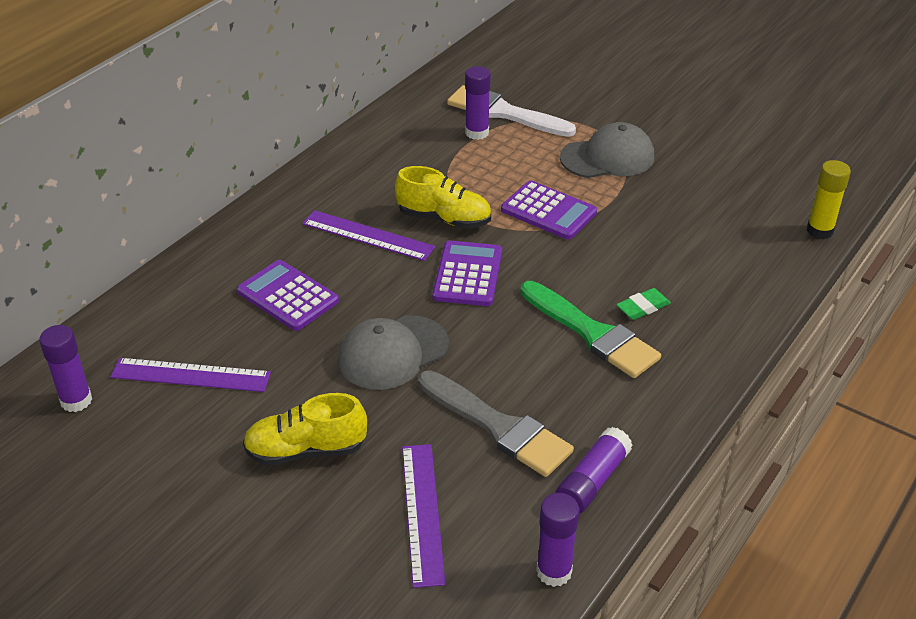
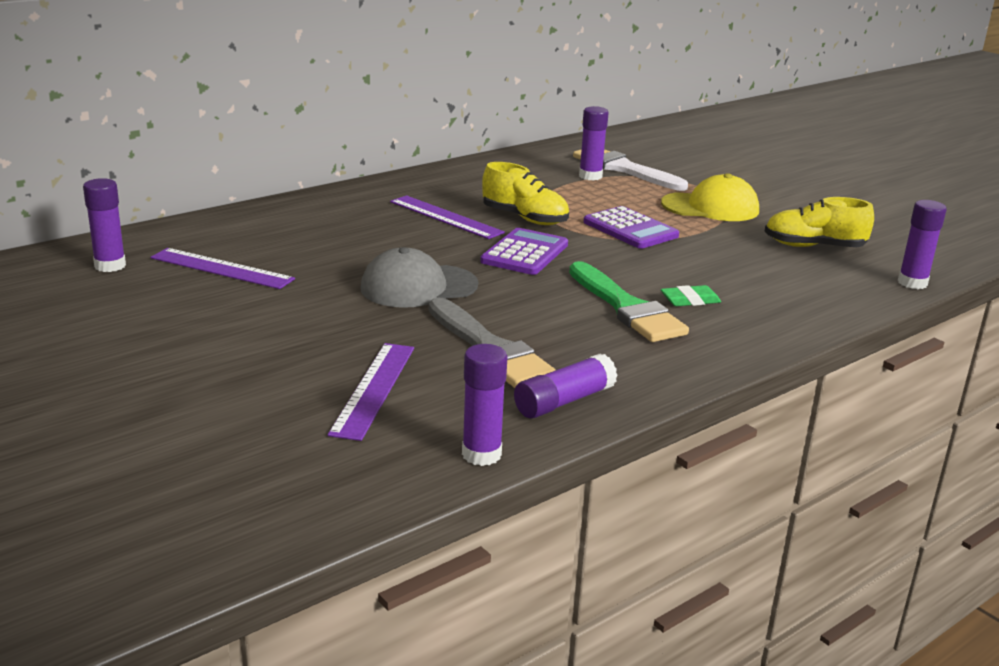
camera: 15 degrees right, 15 degrees down
(287, 296) = (345, 239): purple calculator -> none
(306, 450) = (291, 330): yellow shoe -> yellow shoe (813, 247)
(608, 157) = (710, 207): grey cap -> yellow cap
(820, 231) = (912, 283): yellow glue stick -> purple glue stick

